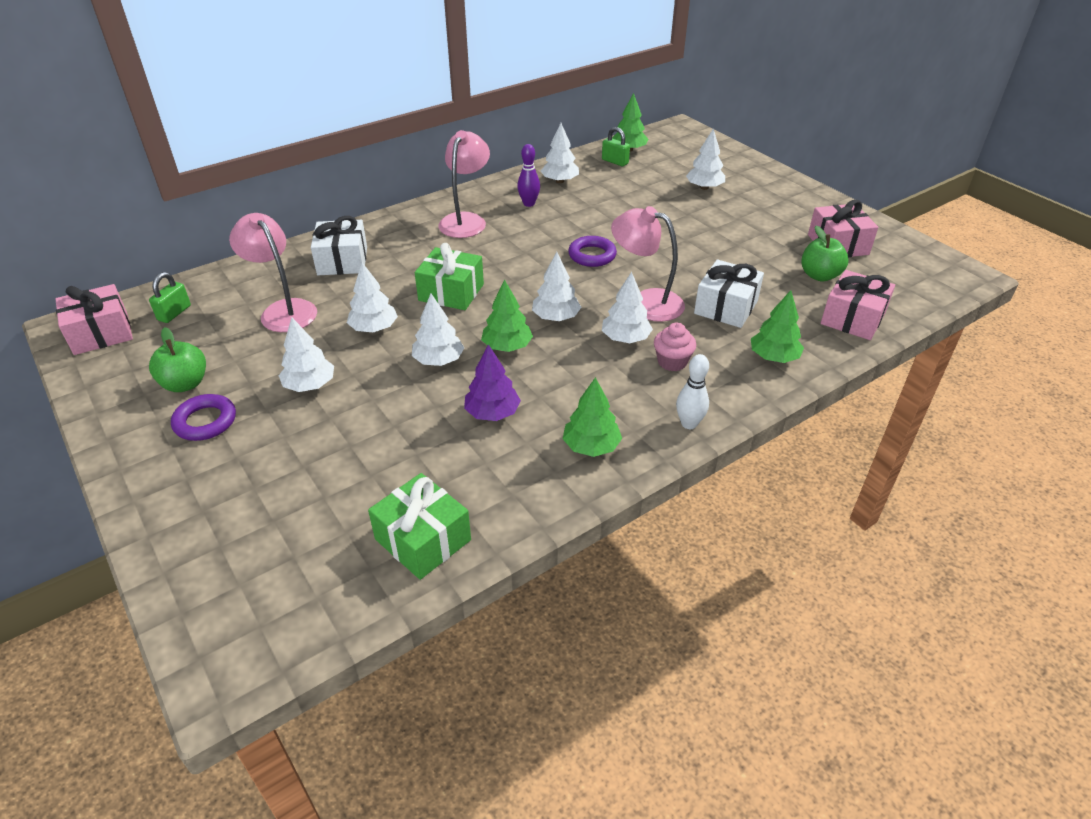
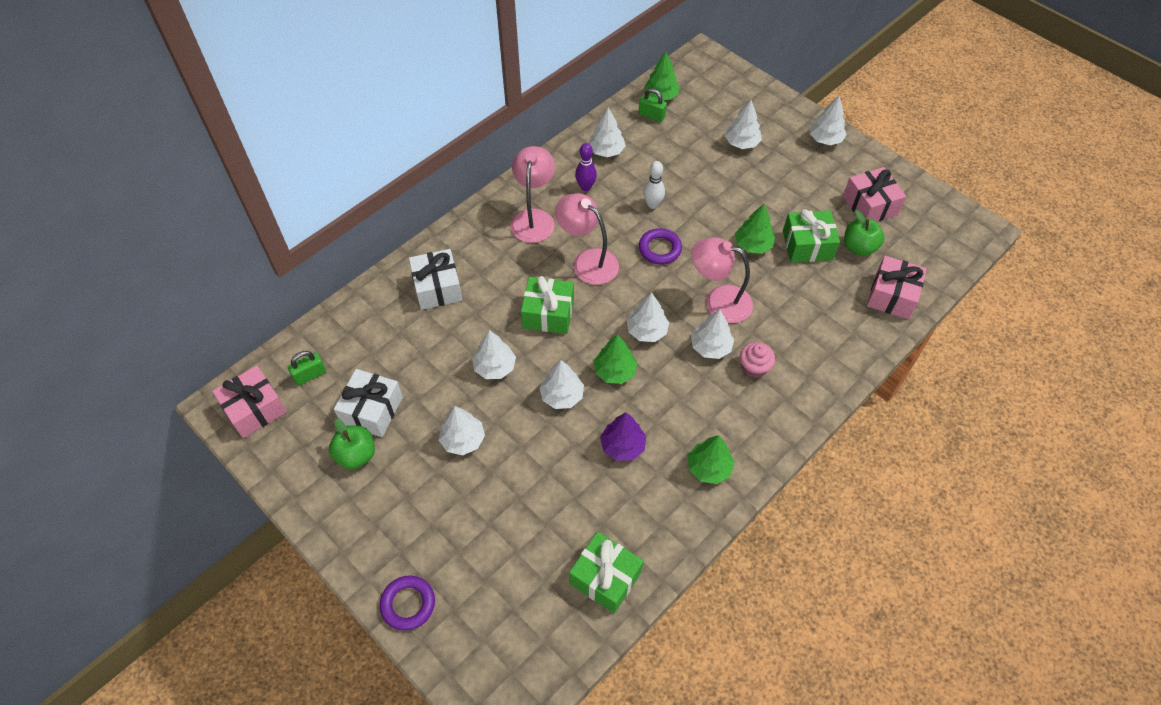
camera: 10 degrees left, 15 degrees up
(174, 313) = (310, 375): green padlock -> green padlock turned 45 degrees clockwise
(205, 421) = (391, 492): purple ring -> purple ring (408, 604)
(283, 310) = (407, 357): pink lamp -> pink lamp (588, 261)
(689, 424) = (779, 432): white bowling pin -> white bowling pin (652, 204)
(726, 307) = (786, 297): white gift -> white gift (372, 410)
(759, 268) = (807, 245): none -> green gift
(773, 357) = (834, 350): green tree -> green tree (753, 245)
(796, 192) = (825, 139): none -> white tree

